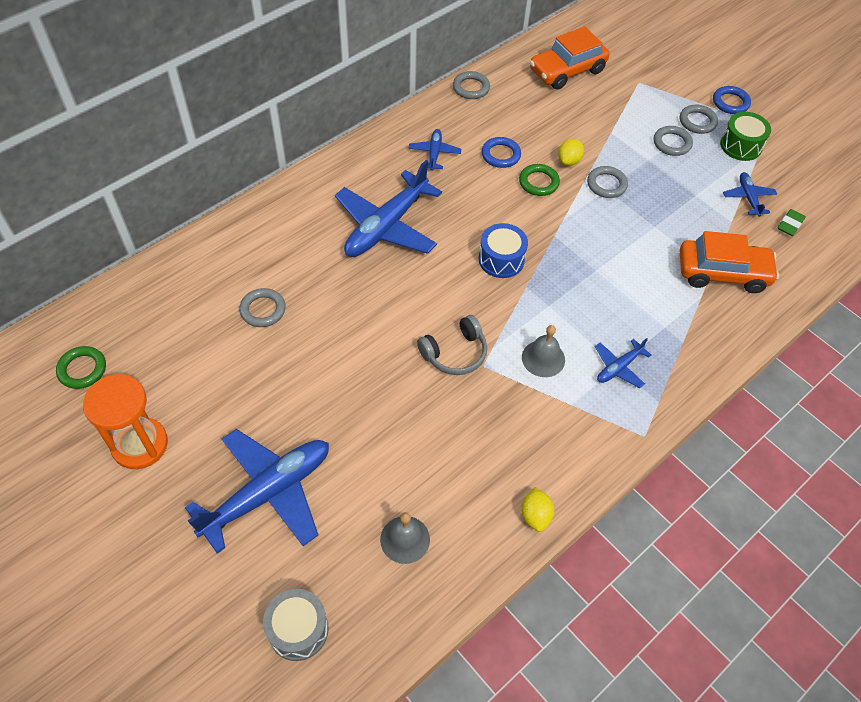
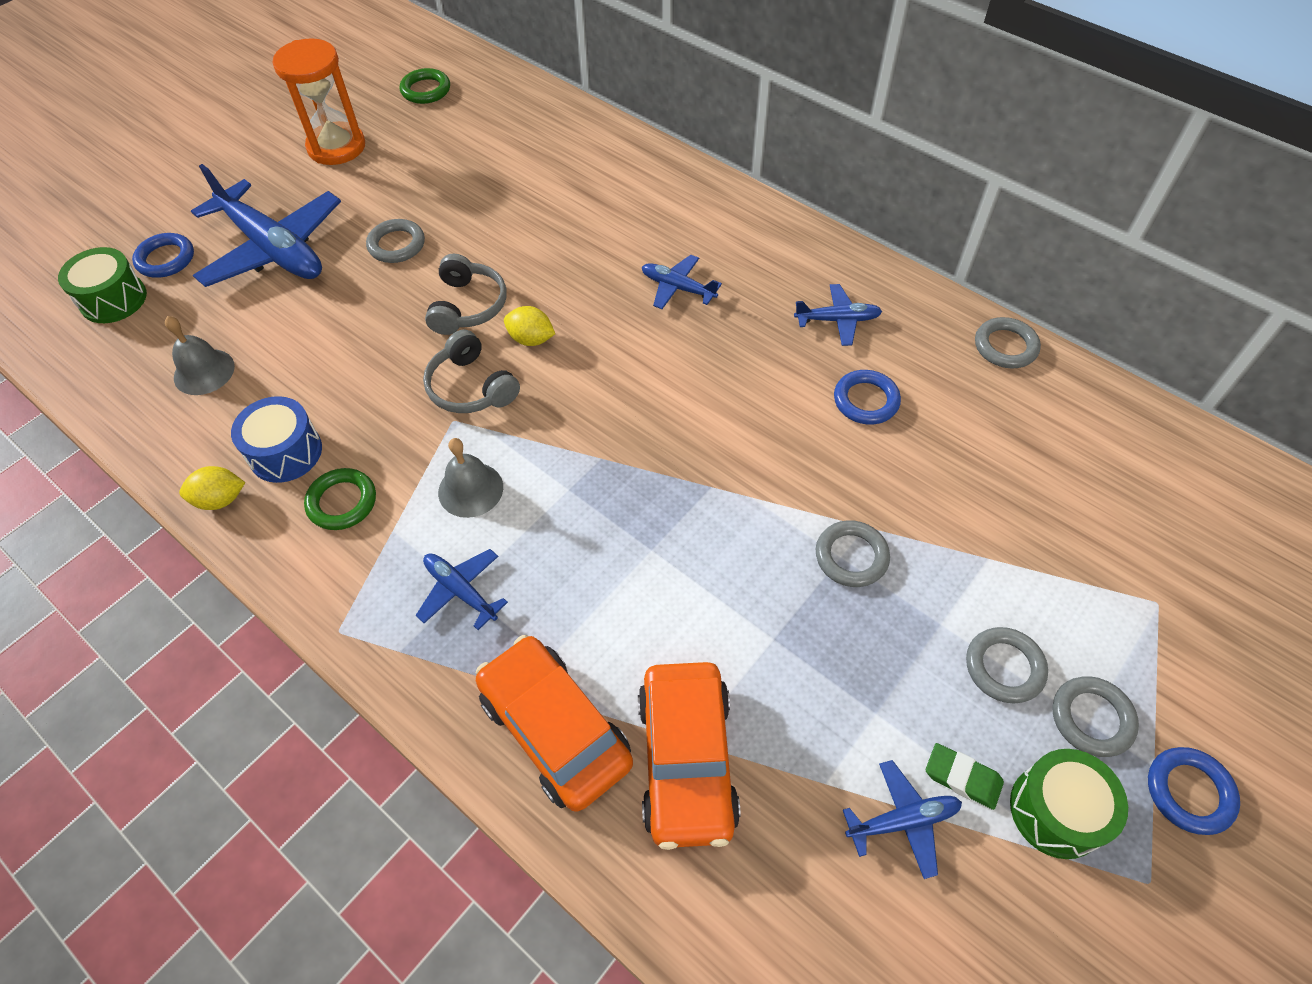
camera: 85 degrees right, 0 degrees up
(255, 587) = (166, 259): none -> blue ring
(263, 310) = (518, 200): grey ring -> grey ring (396, 245)
(298, 629) = (113, 299): grey drum -> green drum
(374, 351) = (467, 306): none -> grey headphones
(386, 226) = (677, 288): blue plane -> blue plane, size x0.48
(501, 259) = (646, 422): blue drum -> blue drum (285, 452)
(538, 182) = (822, 456): green ring -> green ring (342, 502)
(567, 71) = (1124, 478): orange car -> orange car (555, 729)
(569, 161) = (888, 496): yellow lemon -> yellow lemon (531, 339)
(790, 224) = (851, 911): green eraser -> green eraser (962, 778)

